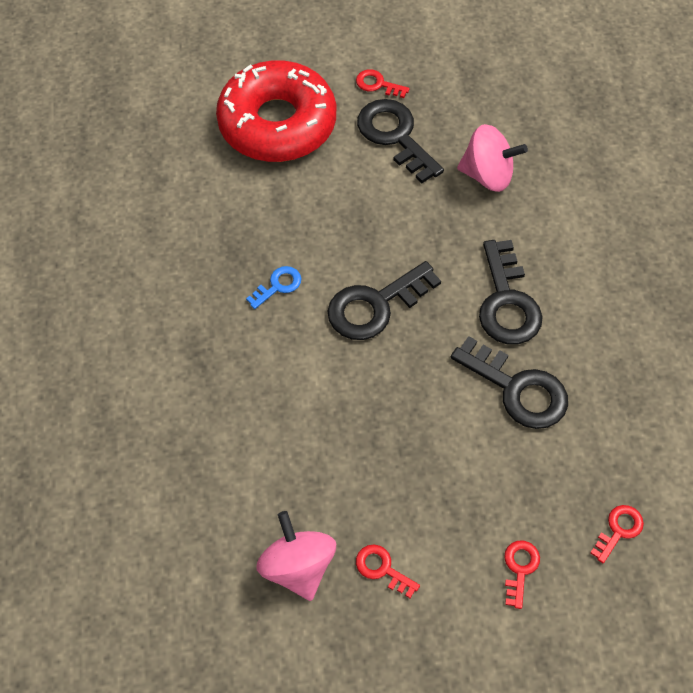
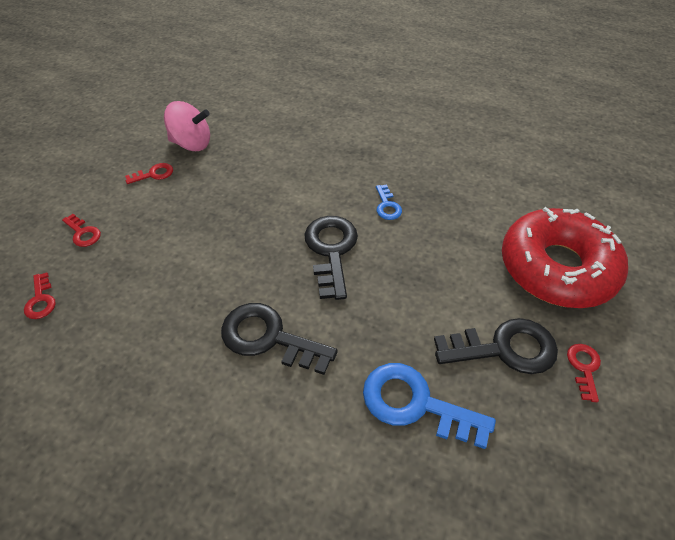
camera: 120 degrees right, 10 degrees down
(377, 84) = (584, 367): red key -> red key turned 45 degrees counterclockwise
(487, 175) = (415, 404): pink spinning top -> blue key
(518, 389) = (192, 301): black key -> none

